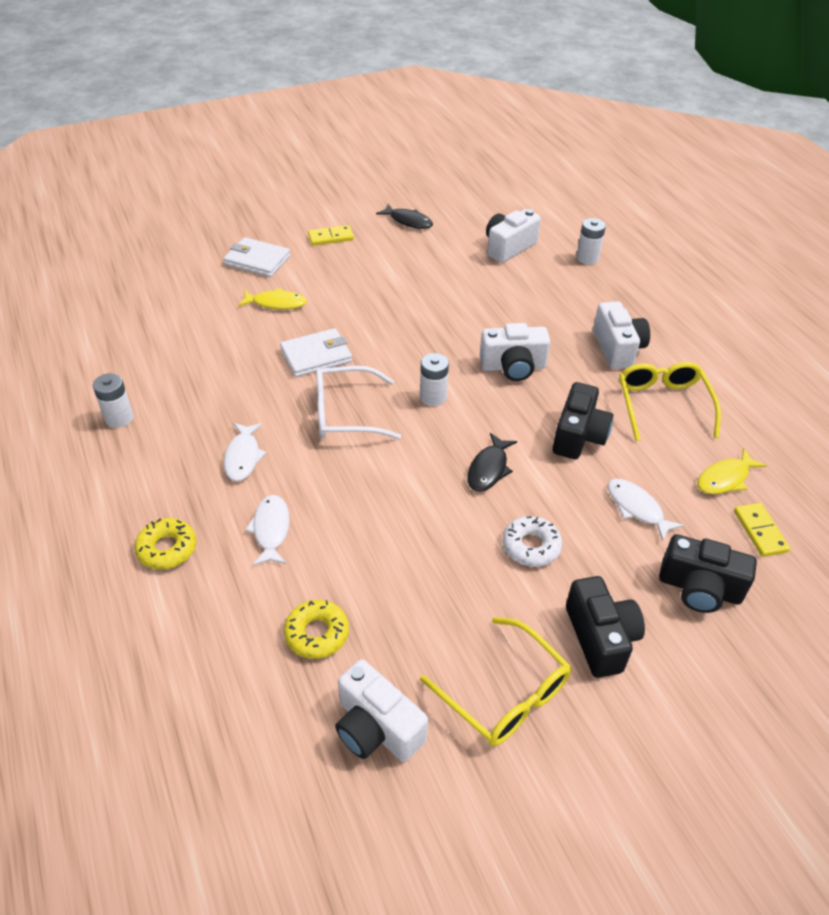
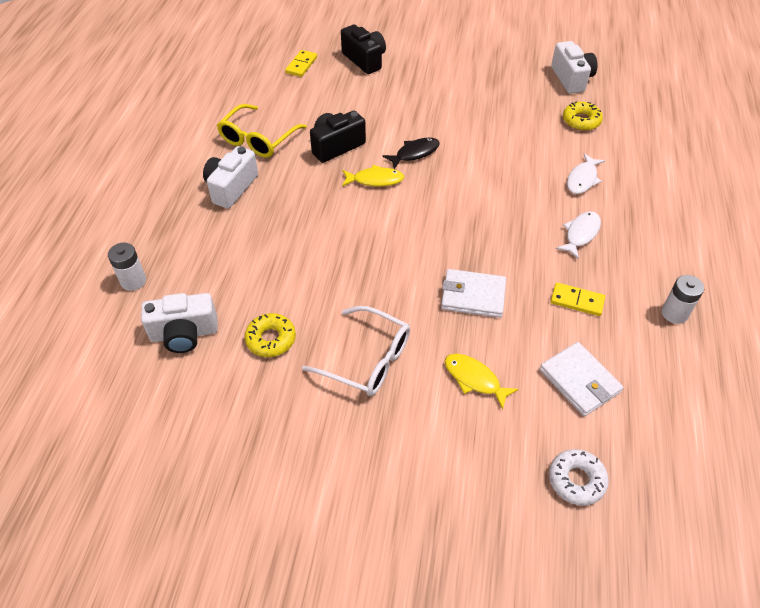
camera: 145 degrees left, 5 degrees up
(167, 549) = (657, 196): yellow donut -> yellow donut (271, 339)
(257, 260) = (460, 462): white wallet -> white wallet (579, 381)
(331, 237) = (350, 457): yellow domino -> yellow domino (577, 301)
(345, 413) = (483, 232): white glasses -> white glasses (367, 360)
(408, 221) = (240, 436): black fish -> none
(433, 397) = (407, 215): white battery -> none
(505, 694) = (501, 66): yellow glasses -> none
(513, 367) = (324, 210): white camera -> none
(531, 546) = (430, 108): white donut -> white donut (576, 480)
(600, 638) = (435, 64): black camera -> none
(637, 508) = (351, 99): white fish -> none
(725, 478) = (282, 90): yellow fish -> yellow fish (375, 180)

